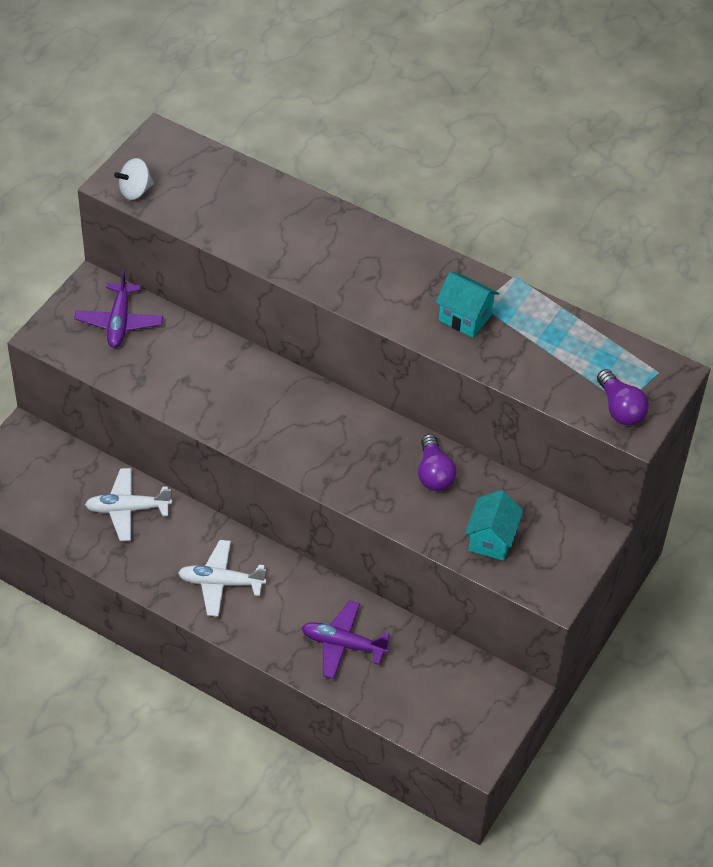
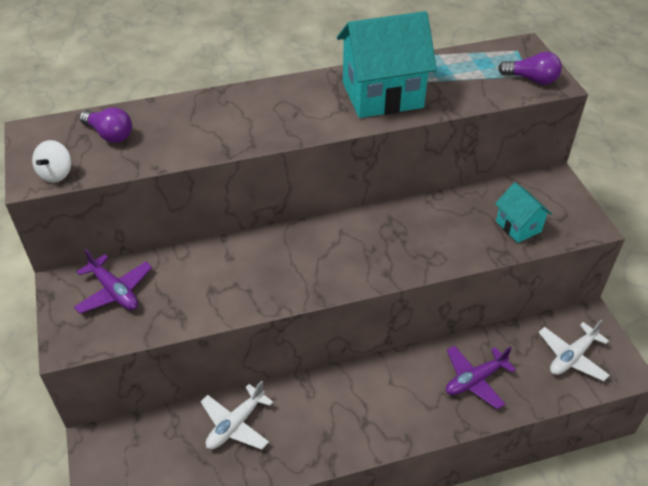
camera: 45 degrees left, 5 degrees down
(221, 583) = (357, 414): white plane -> white plane (572, 357)
(434, 473) = (436, 218): purple light bulb -> purple light bulb (109, 134)
(465, 317) = (382, 95): turquoise house -> turquoise house, size x1.94

